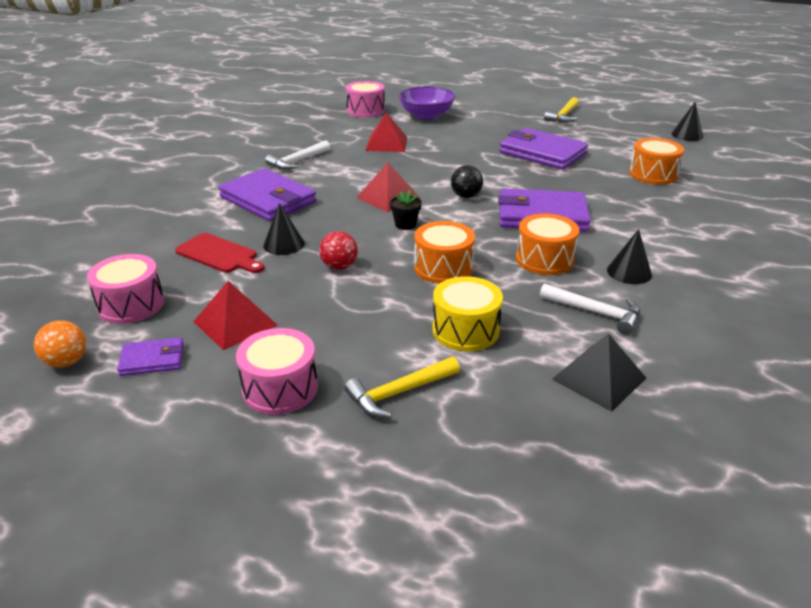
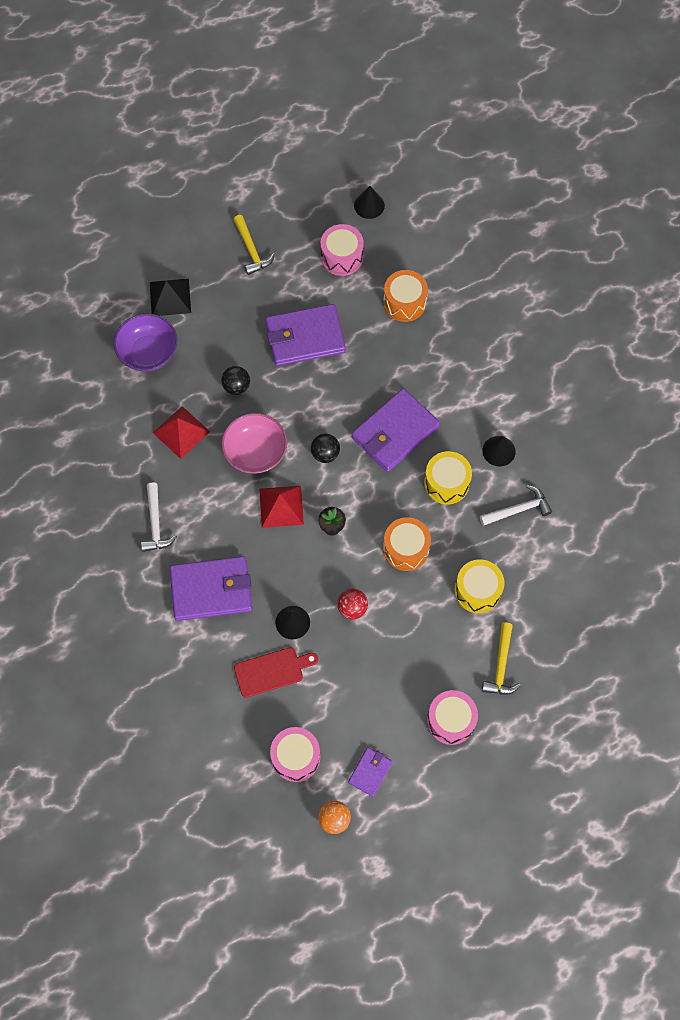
camera: 50 degrees left, 35 degrees up
(235, 323) = (368, 708): red pyramid -> none
(365, 111) = (88, 391): pink drum -> pink drum (342, 257)
(417, 171) = (255, 452): none -> pink bowl
(456, 147) = (236, 386): none -> black ball
(544, 259) = (446, 483): orange drum -> yellow drum
(599, 378) = (567, 562): black pyramid -> black pyramid (170, 297)

